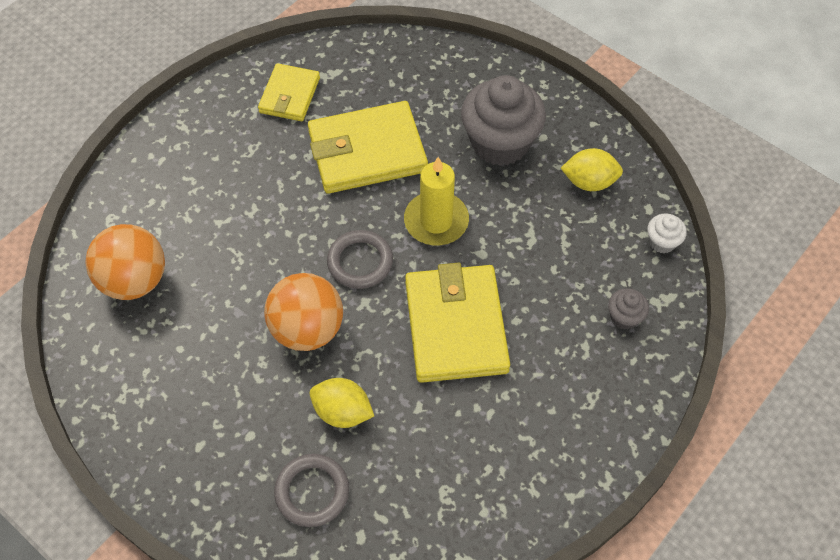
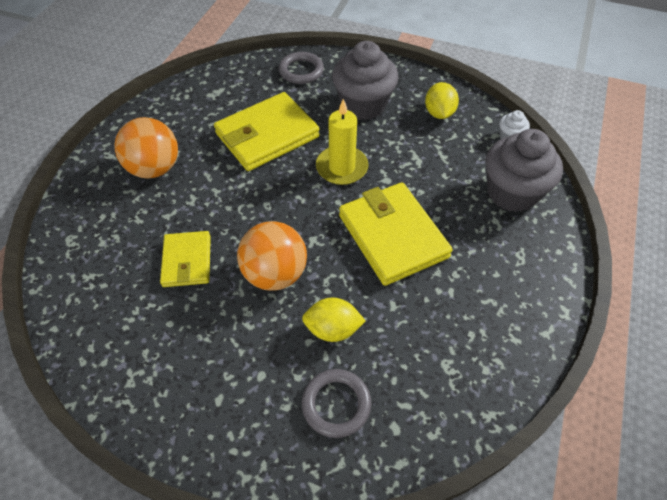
camera: 20 degrees left, 5 degrees down
(135, 280) = (109, 281): orange ball -> orange ball (154, 168)
(290, 95) = (190, 113): yellow wallet -> yellow wallet (187, 261)
(360, 262) = (296, 212): grey ring -> grey ring (301, 71)
(589, 182) = (439, 113): yellow lemon -> yellow lemon turned 75 degrees counterclockwise
(624, 317) = (512, 193): grey cupcake -> grey cupcake, size x2.26

